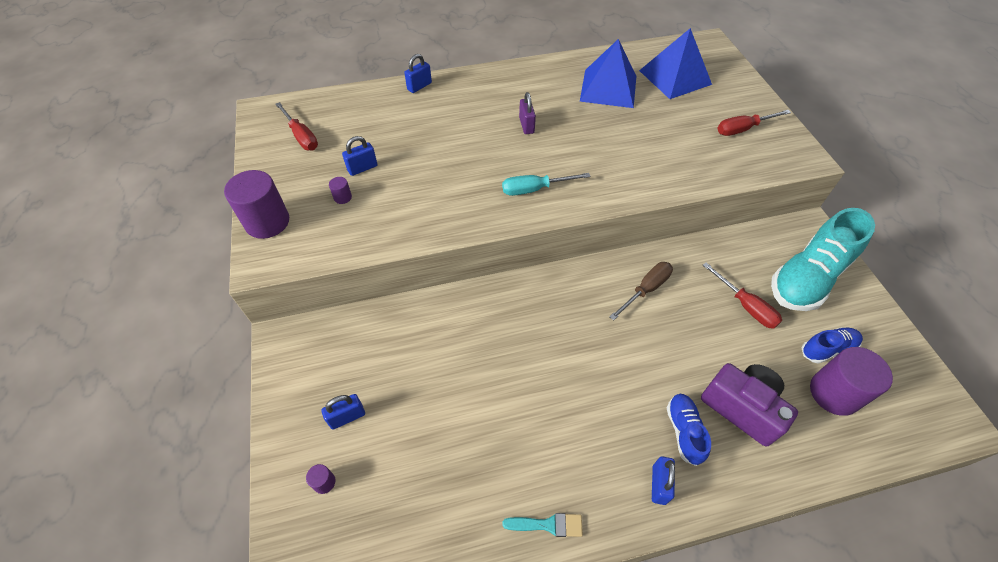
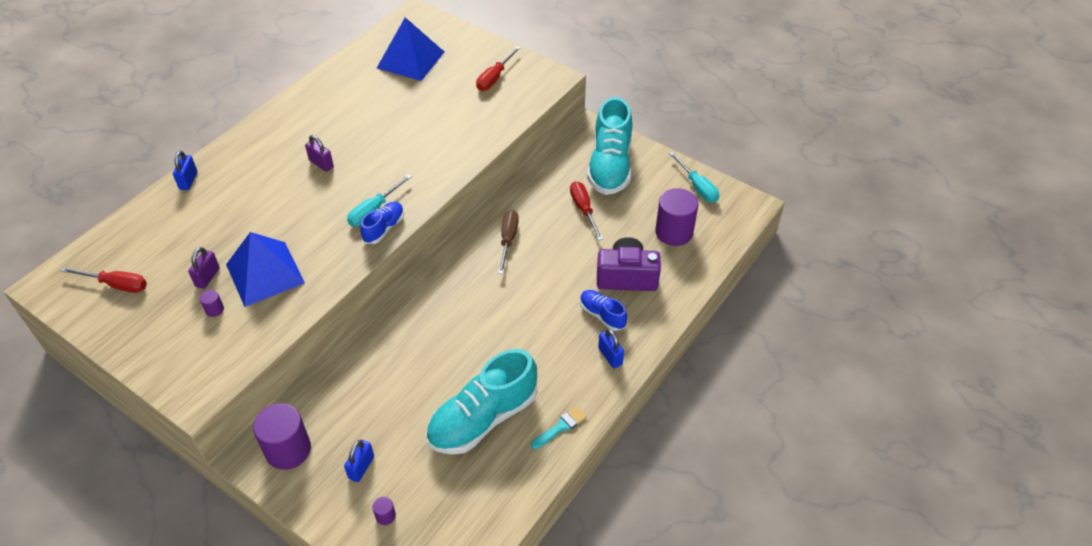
camera: 40 degrees left, 5 degrees down
(267, 222) = (165, 368): purple cylinder -> purple cylinder (288, 450)
(362, 168) = (207, 277): blue padlock -> purple padlock
(483, 453) = (483, 418): none -> turquoise shoe
(608, 88) = (363, 96): blue pyramid -> blue pyramid (265, 273)
(745, 306) = (583, 210): red screwdriver -> red screwdriver turned 120 degrees counterclockwise
(827, 349) = (652, 207): blue shoe -> blue shoe (384, 228)
(899, 359) = (697, 187): none -> turquoise screwdriver

